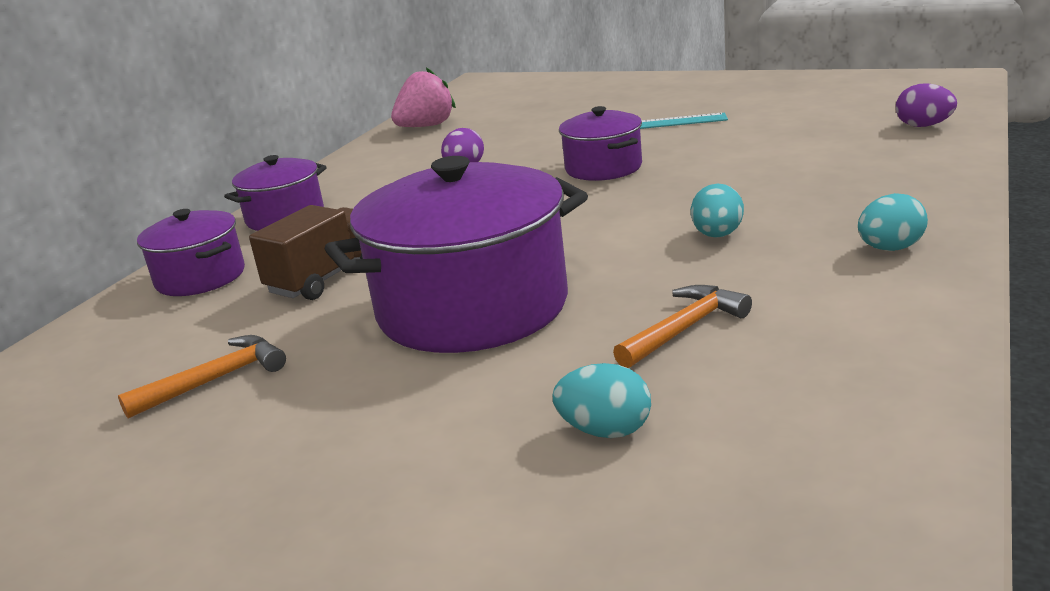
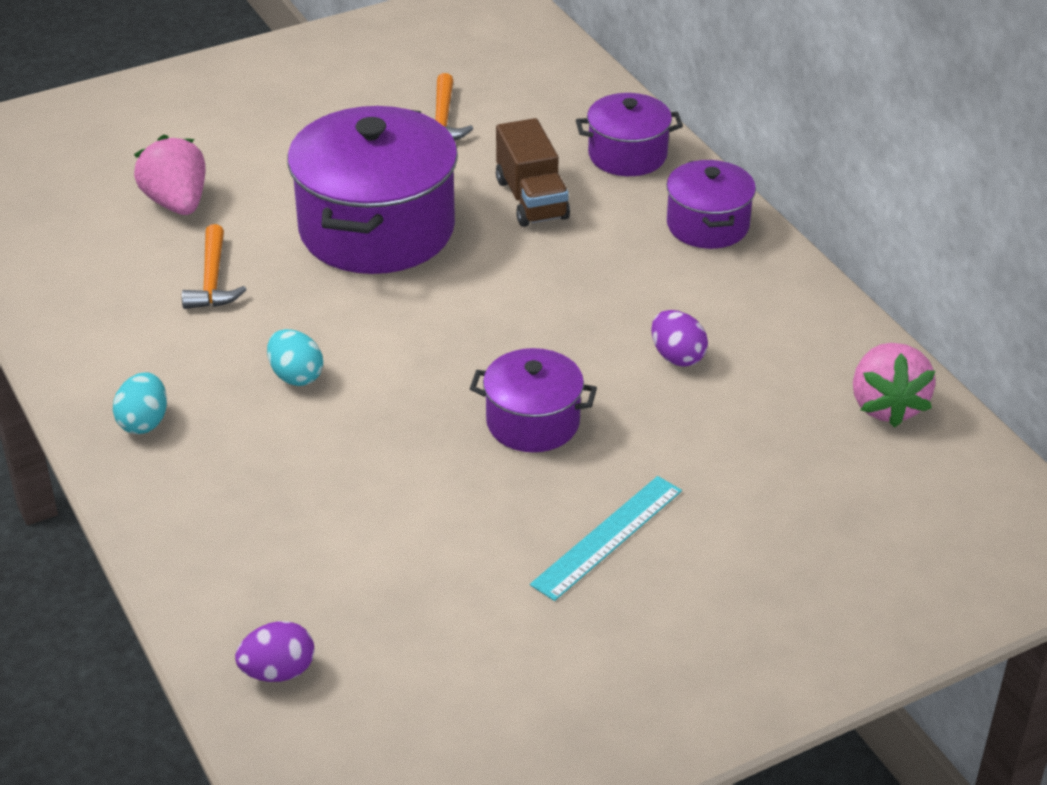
camera: 125 degrees right, 15 degrees up
(605, 431) = (177, 203): turquoise egg -> pink strawberry

